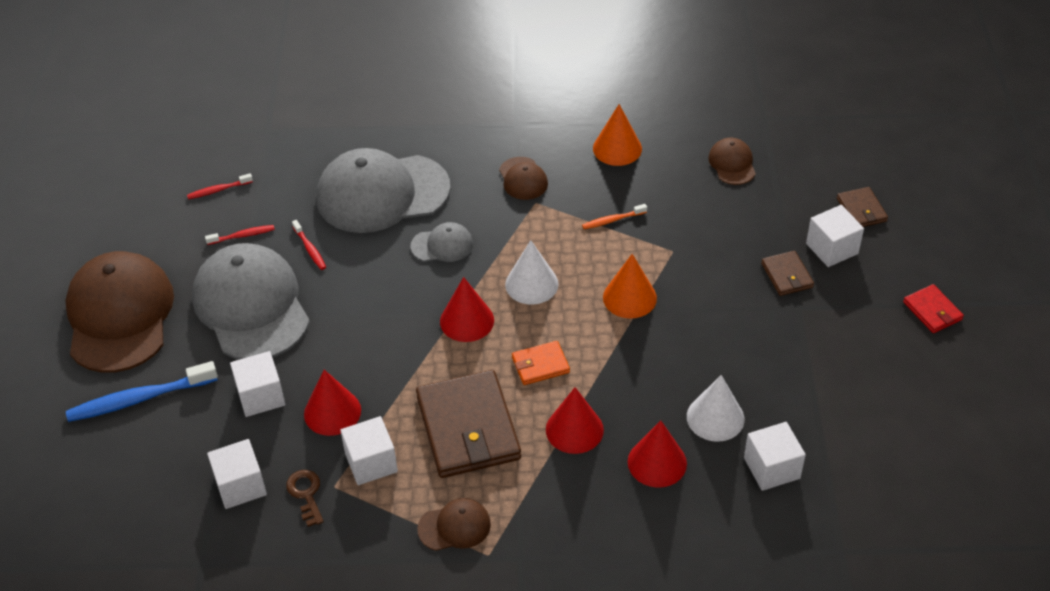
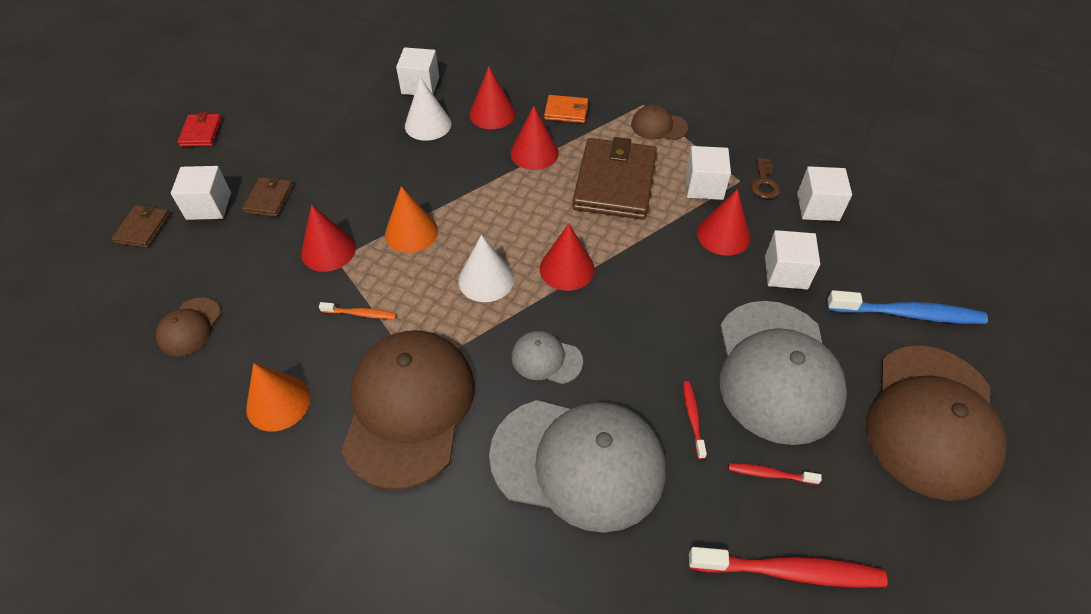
camera: 155 degrees left, 5 degrees up
(218, 190) = (790, 571): red toothbrush -> red toothbrush, size x2.01
(523, 179) = (408, 408): brown cap -> brown cap, size x2.22
(540, 365) = (528, 206): orange wallet -> orange wallet (566, 111)
(686, 254) = (328, 250): none -> red cone

